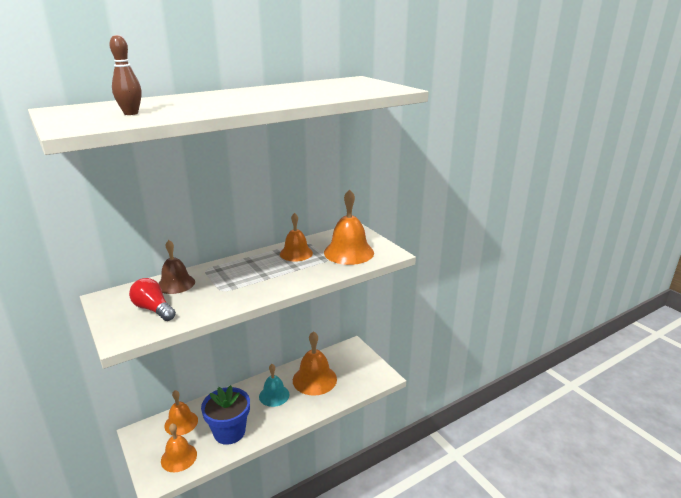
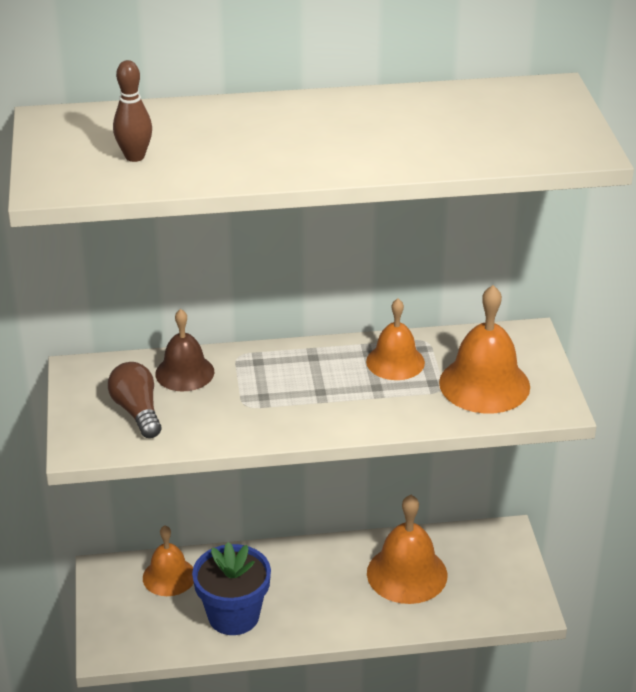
camera: 25 degrees right, 10 degrees up
(153, 309) = (137, 411): red light bulb -> brown light bulb
(179, 457) = (148, 628): orange bell -> none
(274, 395) = (327, 579): turquoise bell -> none

